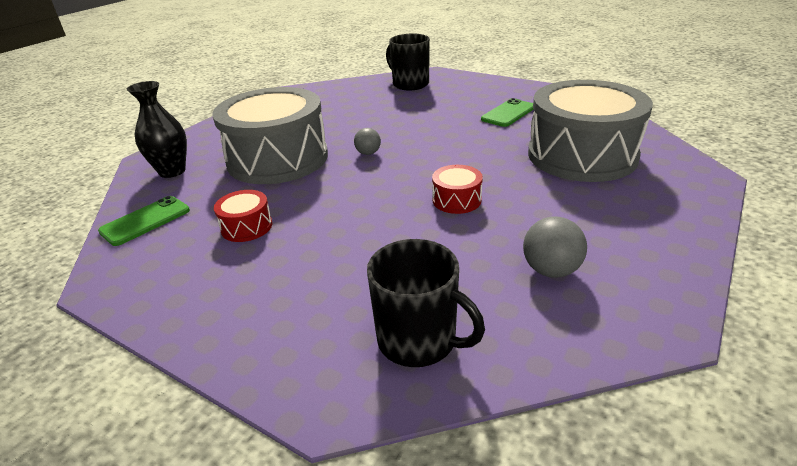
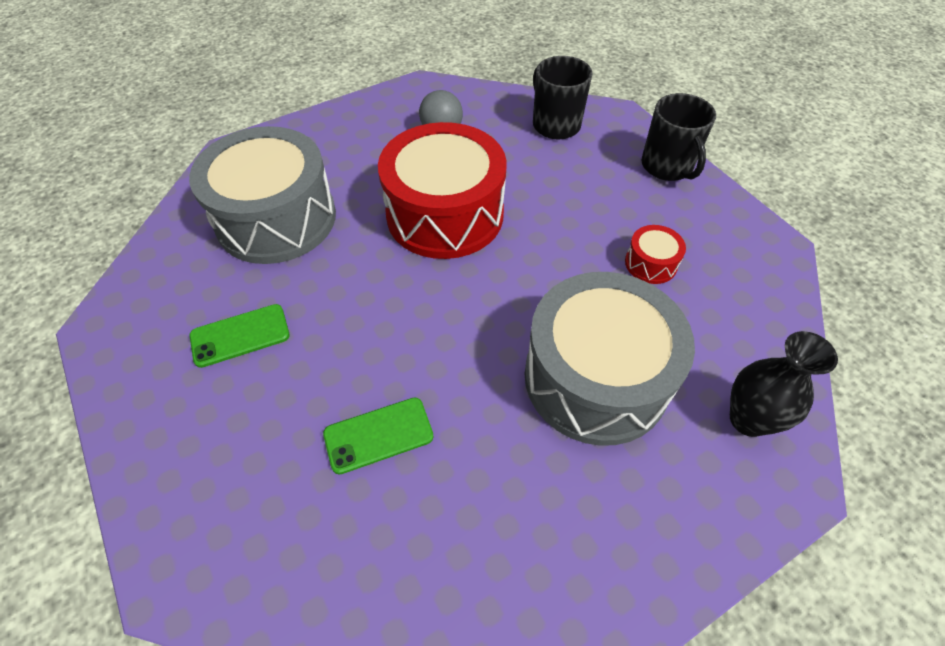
camera: 155 degrees left, 20 degrees up
(145, 221) = (761, 319): green phone -> green phone (378, 435)
(368, 153) = (478, 332): grey ball -> none
(410, 84) = (261, 546): black mug -> black mug (667, 166)
(456, 200) = (445, 214): red drum -> red drum, size x2.42

